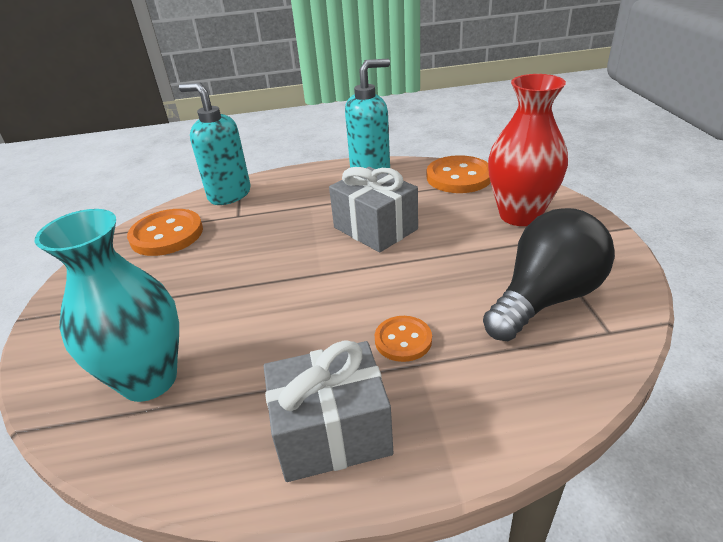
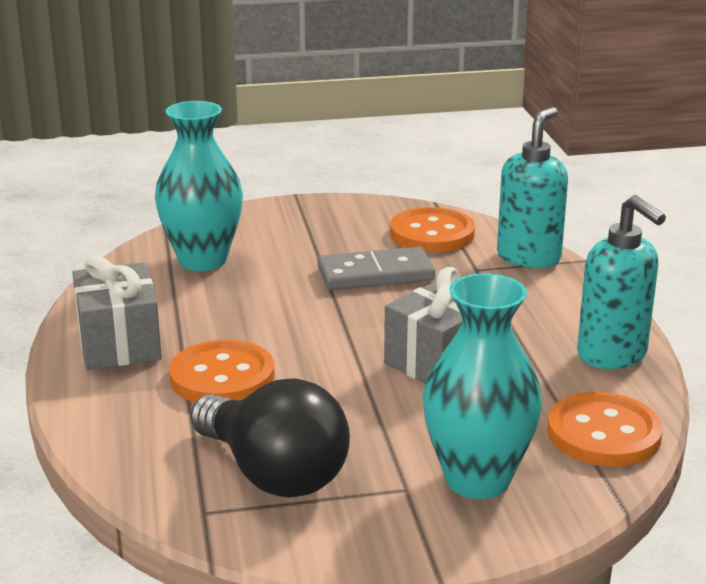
camera: 85 degrees right, 10 degrees down
(229, 261) = (375, 274): none -> grey domino
(403, 340) = (222, 377): orange button -> orange button, size x1.70
(520, 215) = (477, 479): red vase -> turquoise vase

